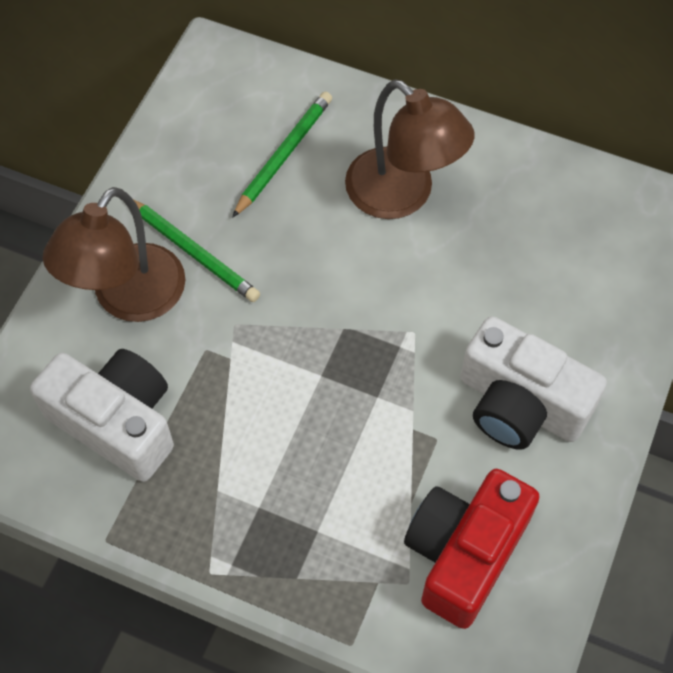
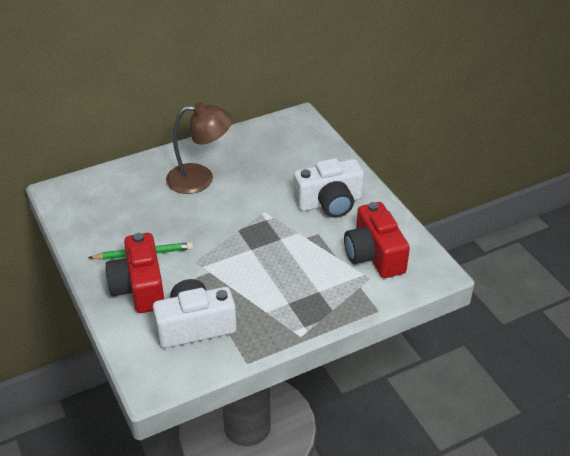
camera: 50 degrees left, 20 degrees down
(129, 299) = (139, 287): brown lamp -> red camera
(283, 155) = (135, 200): green pencil -> none

